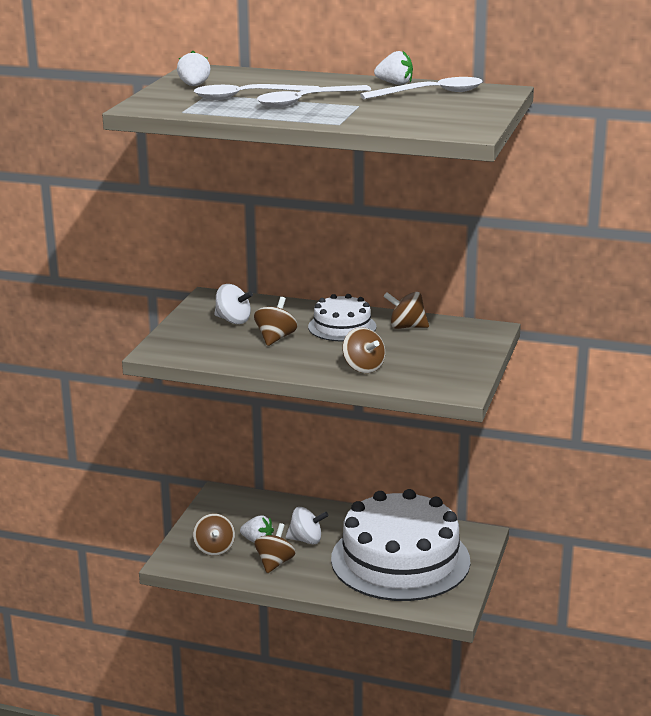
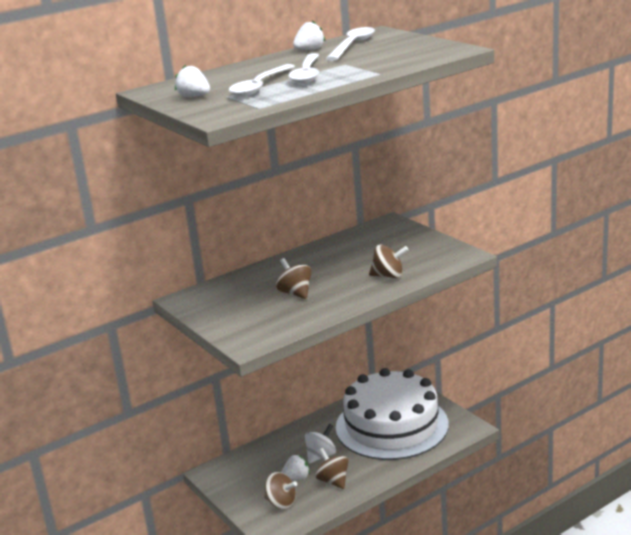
camera: 50 degrees left, 0 degrees up
(233, 320) = (240, 301): white spinning top -> none
(342, 327) = (313, 265): white cake -> none
(406, 327) = (347, 245): brown spinning top -> none

